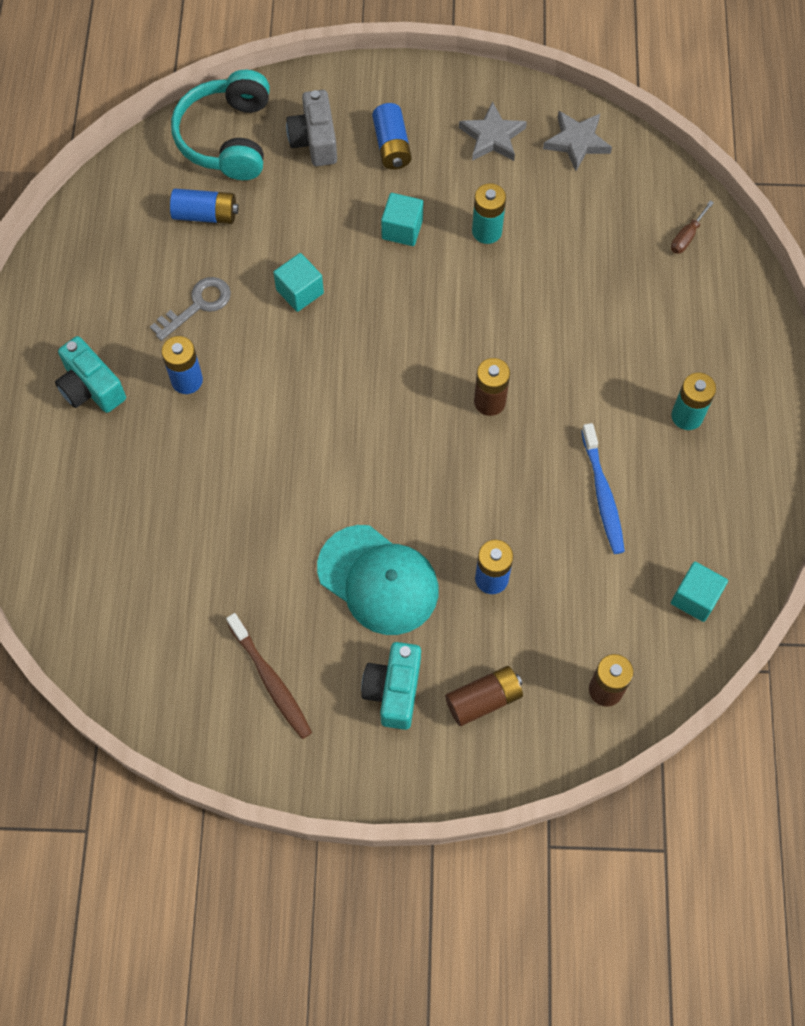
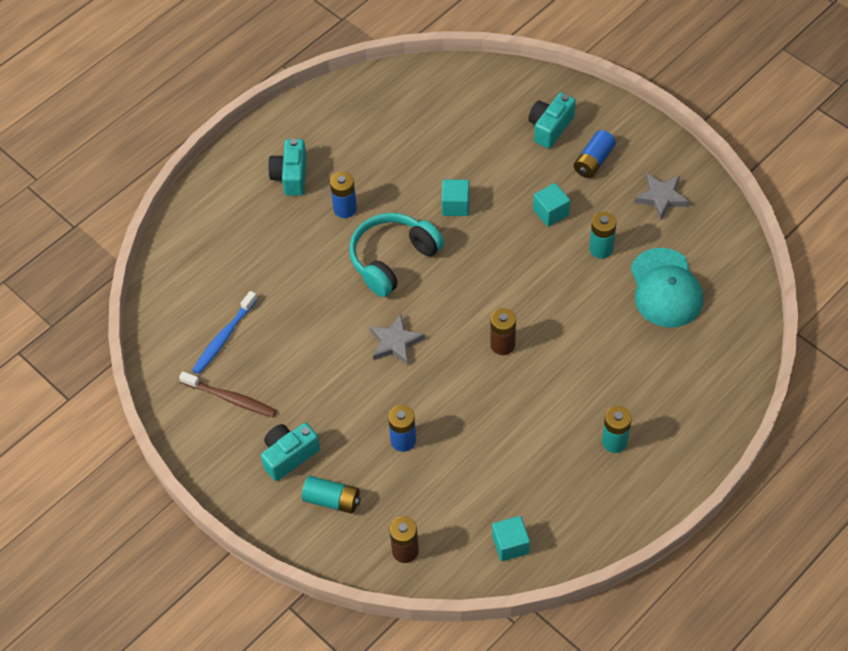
camera: 45 degrees right, 10 degrees down
(198, 305) = (391, 173): grey key -> none
(205, 215) = (445, 127): blue battery -> none
(227, 138) = (500, 92): turquoise headphones -> turquoise headphones (393, 259)
(271, 681) = (231, 398): brown toothbrush -> brown toothbrush turned 75 degrees counterclockwise
(314, 140) = (550, 127): grey camera -> turquoise camera
(378, 580) = (340, 392): turquoise cap -> turquoise cap (665, 288)
(483, 699) = (332, 500): brown battery -> turquoise battery
(577, 142) = (712, 236): grey star -> grey star (395, 342)
(602, 494) = (515, 445): blue toothbrush -> blue toothbrush (224, 337)
(687, 237) = (725, 340): brown screwdriver -> none

